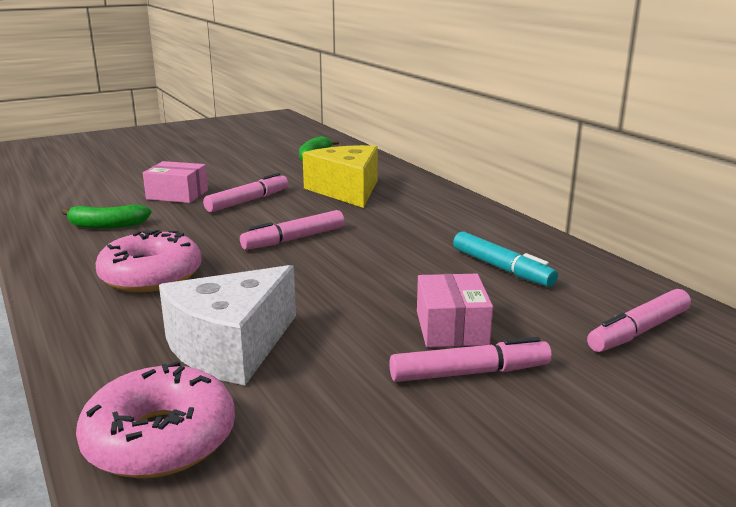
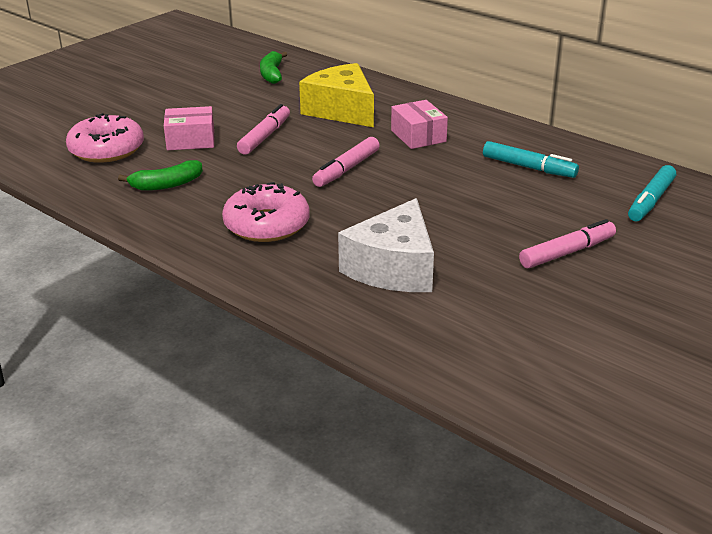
camera: 20 degrees left, 10 degrees up
(160, 439) = (415, 336): pink donut -> pink donut (106, 149)
(451, 328) = (531, 223): pink box -> pink box (418, 136)
(638, 331) = (650, 201): pink marker -> turquoise marker

